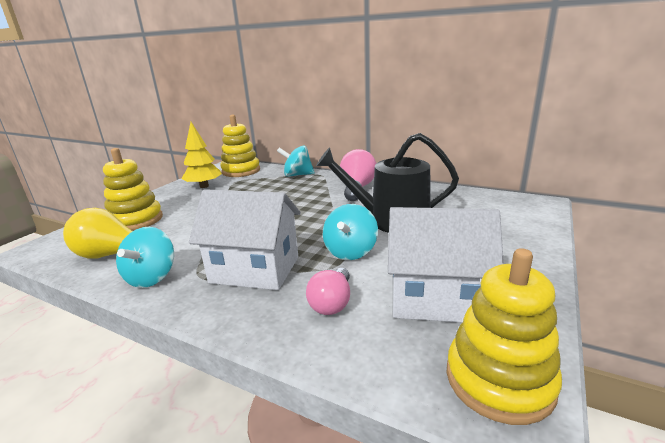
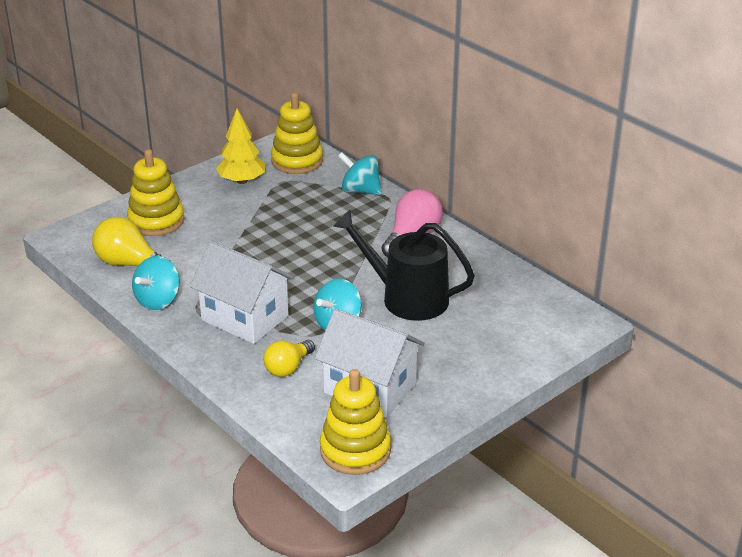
camera: 20 degrees right, 10 degrees up
(332, 303) = (288, 368): pink light bulb -> yellow light bulb

